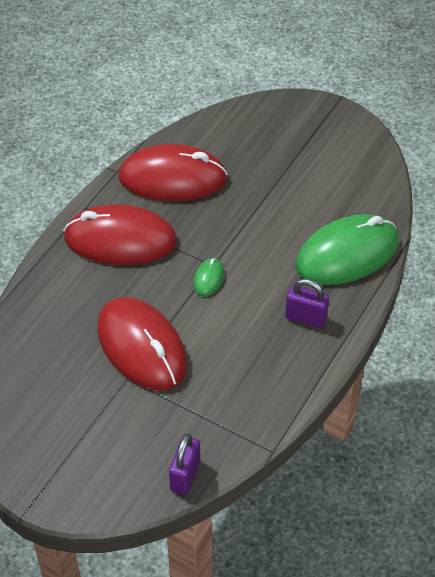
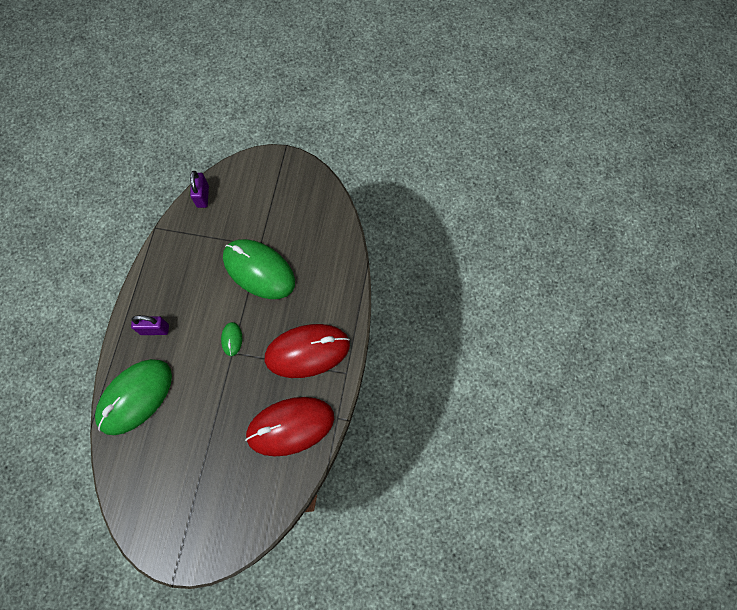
camera: 160 degrees right, 20 degrees up
(142, 347) = (259, 270): red mouse -> green mouse

